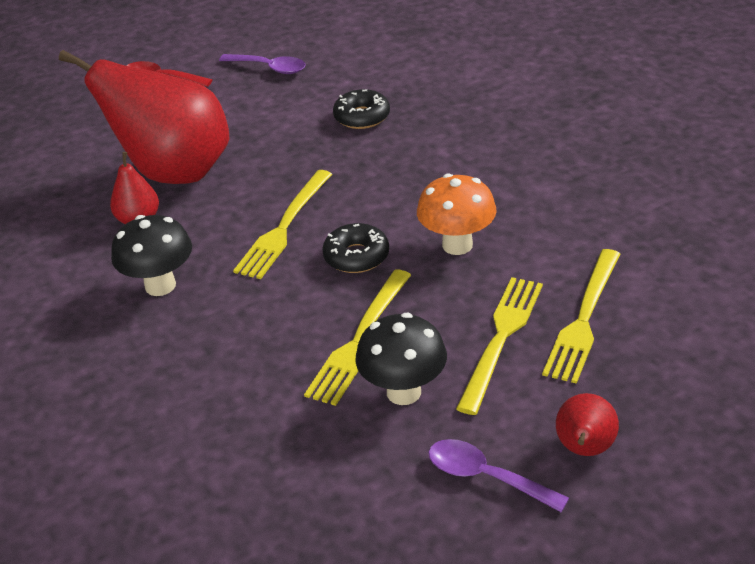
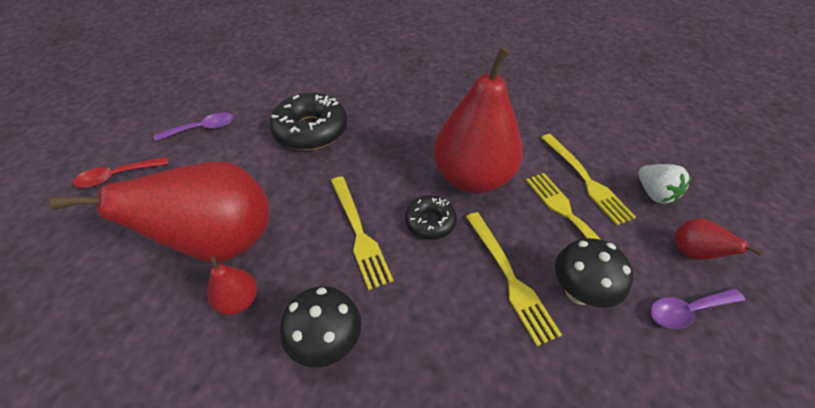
camera: 50 degrees left, 10 degrees up
(362, 117) = (311, 130): black donut -> black donut, size x1.77
(457, 245) = (472, 178): orange mushroom -> red pear
(646, 380) = (654, 193): none -> white strawberry

